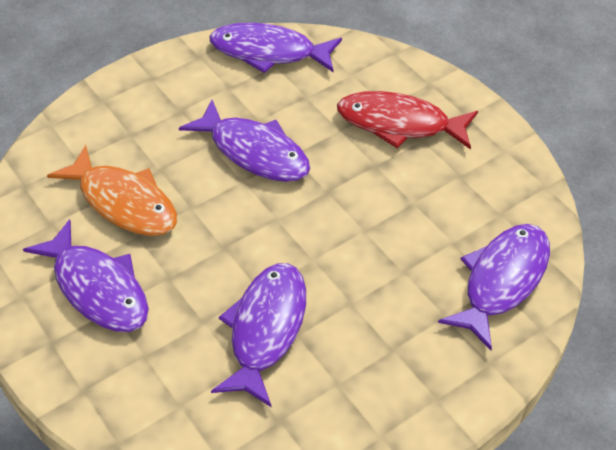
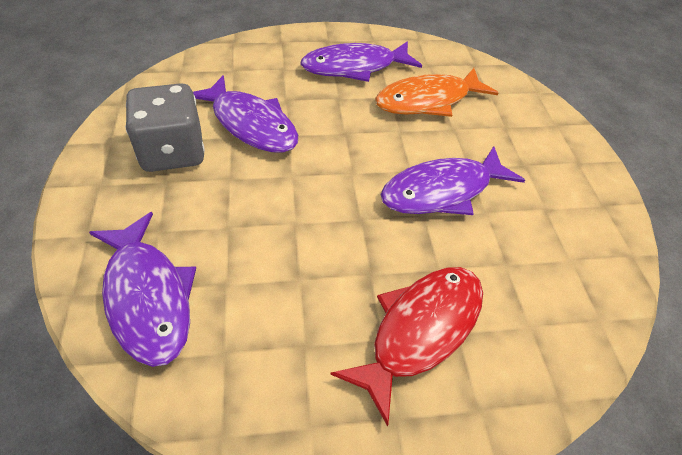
camera: 115 degrees right, 0 degrees up
(269, 52) = (596, 264): purple fish -> none
(353, 369) = (173, 152): none -> grey dice

